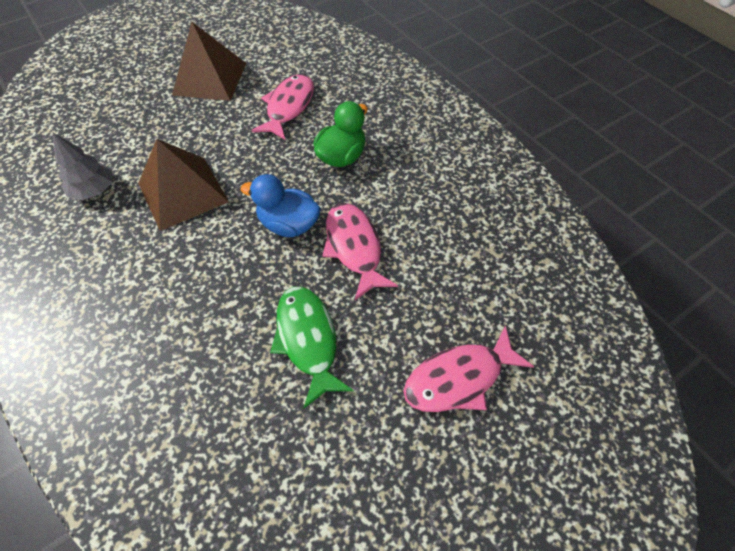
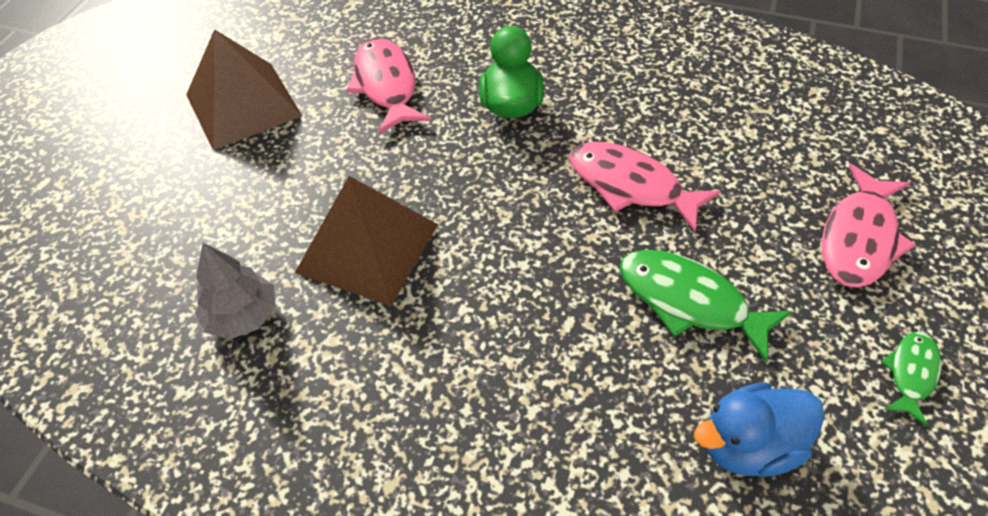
camera: 35 degrees left, 5 degrees down
(289, 224) = (535, 206): blue duck -> blue duck (749, 446)
(389, 488) = (911, 373): none -> green fish

